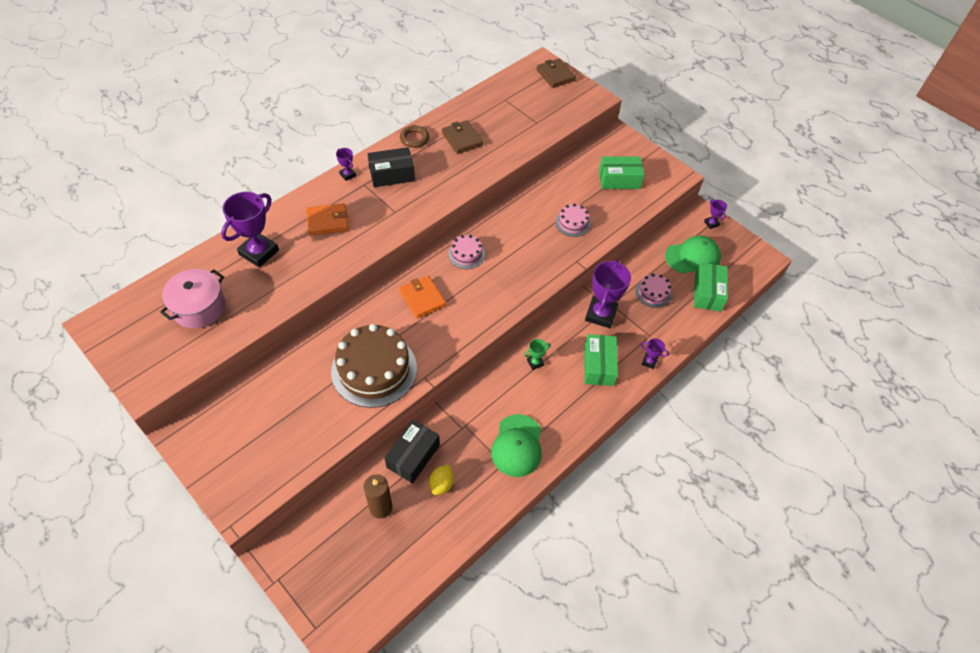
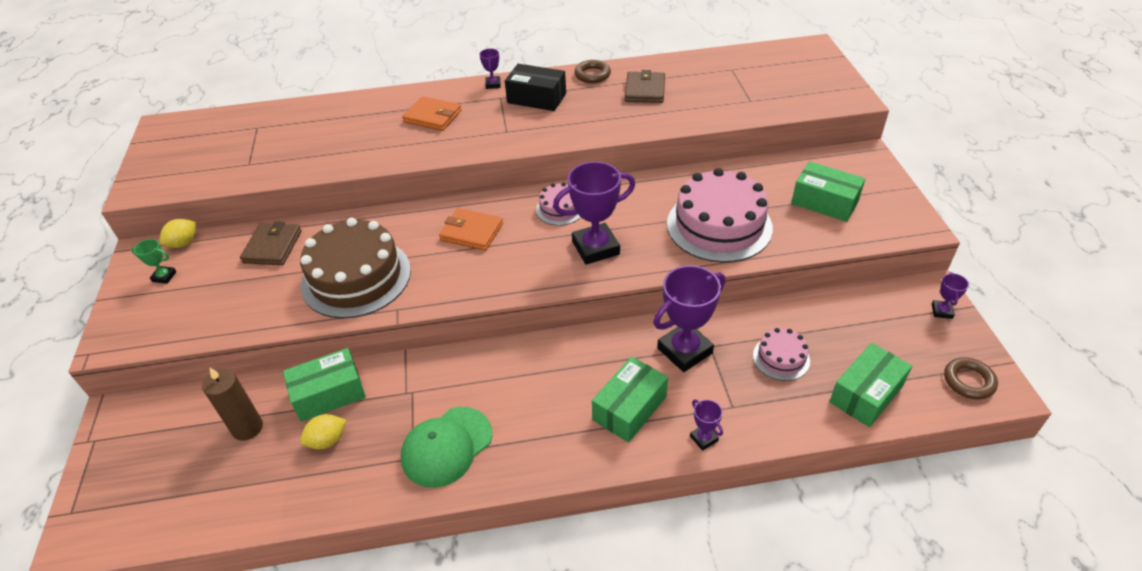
camera: 40 degrees right, 10 degrees down
(199, 307) = (248, 145): pink pot -> none
(209, 410) = (183, 243): none -> yellow lemon
(259, 252) = (344, 120): purple trophy -> purple trophy (595, 248)
(413, 456) = (329, 394): black box -> green box
(422, 298) = (472, 232): orange wallet -> orange wallet turned 75 degrees counterclockwise
(535, 362) = (553, 365): green trophy -> green trophy (164, 277)
(555, 75) = (817, 63): brown wallet -> brown wallet (272, 247)
(573, 223) = (719, 226): pink cake -> pink cake, size x2.06
(692, 257) = (878, 340): green cap -> none
(748, 260) = (968, 381): none -> brown ring

